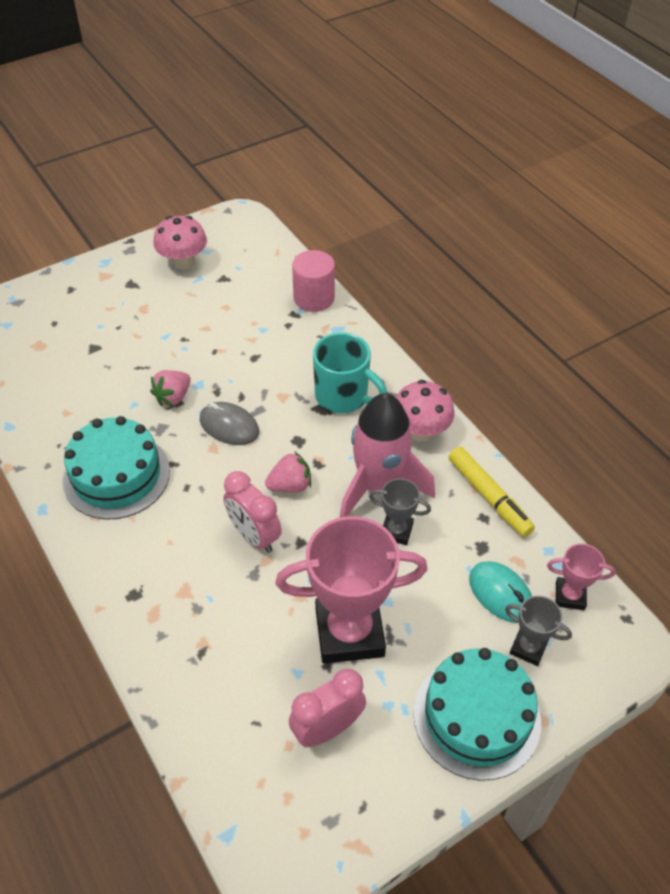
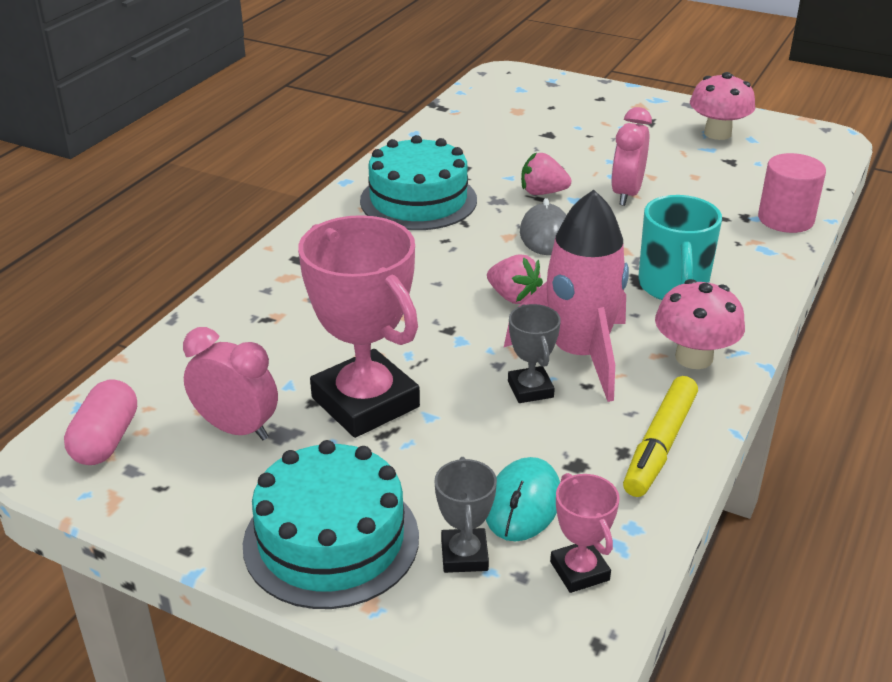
camera: 60 degrees right, 15 degrees down
(254, 536) = (427, 298): pink clock -> pink clock (626, 194)
(283, 828) = (106, 440): none -> pink capsule

